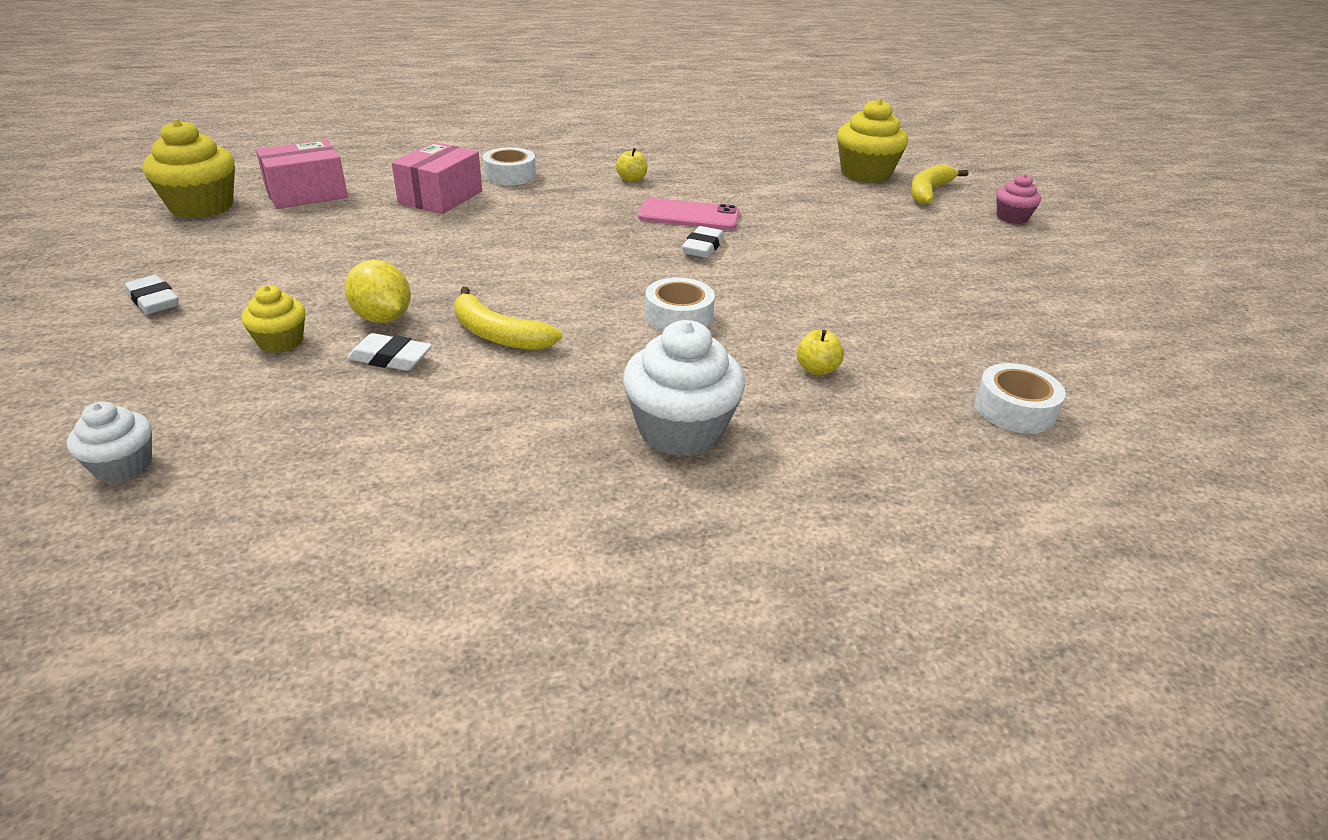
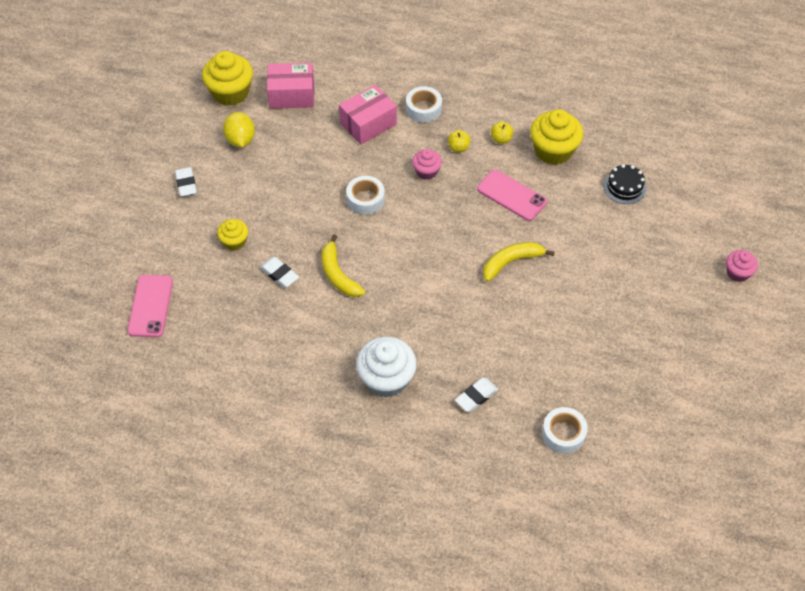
camera: 30 degrees right, 20 degrees up
(123, 466) = (150, 306): white cupcake -> pink phone
(382, 318) = (288, 239): yellow lemon -> yellow lemon (240, 140)
(557, 218) = (426, 171): none -> pink cupcake
(678, 317) = (439, 294): white tape -> white tape (365, 199)
(703, 247) = (497, 234): white eraser -> white eraser (476, 396)
(814, 186) = (624, 187): none -> black cake
(817, 369) = (484, 364): yellow apple -> yellow apple (458, 147)
(865, 173) = (677, 183): yellow cupcake -> yellow cupcake (553, 150)
(928, 192) = (704, 222): yellow banana -> yellow banana (511, 262)

